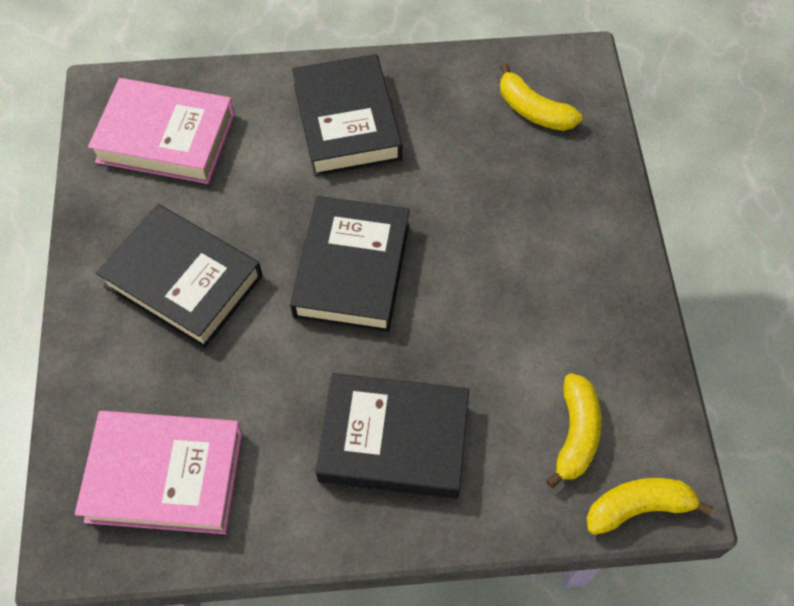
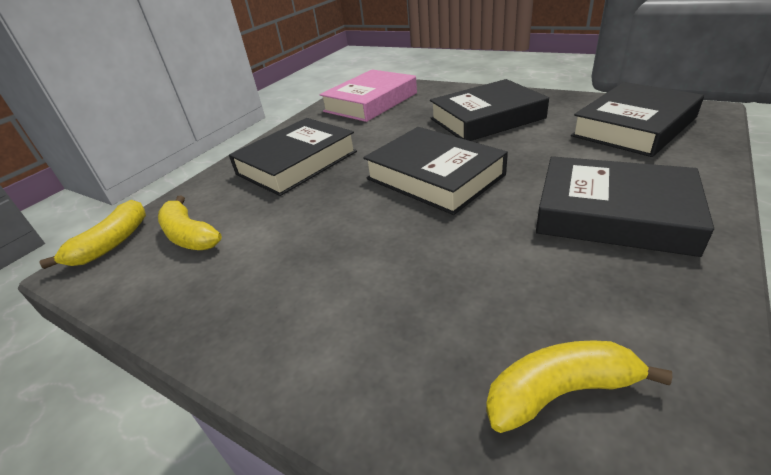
camera: 130 degrees right, 25 degrees down
(166, 138) = (633, 127): pink book -> black book

